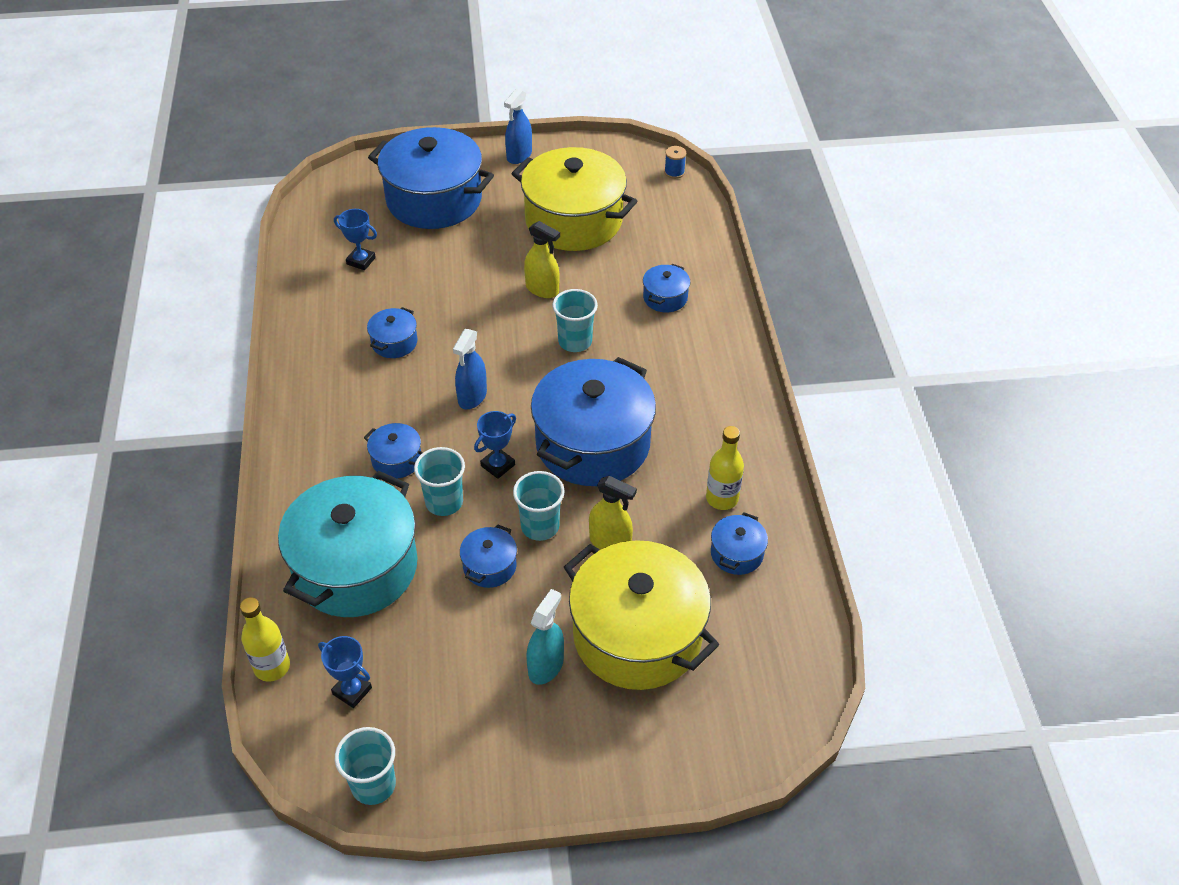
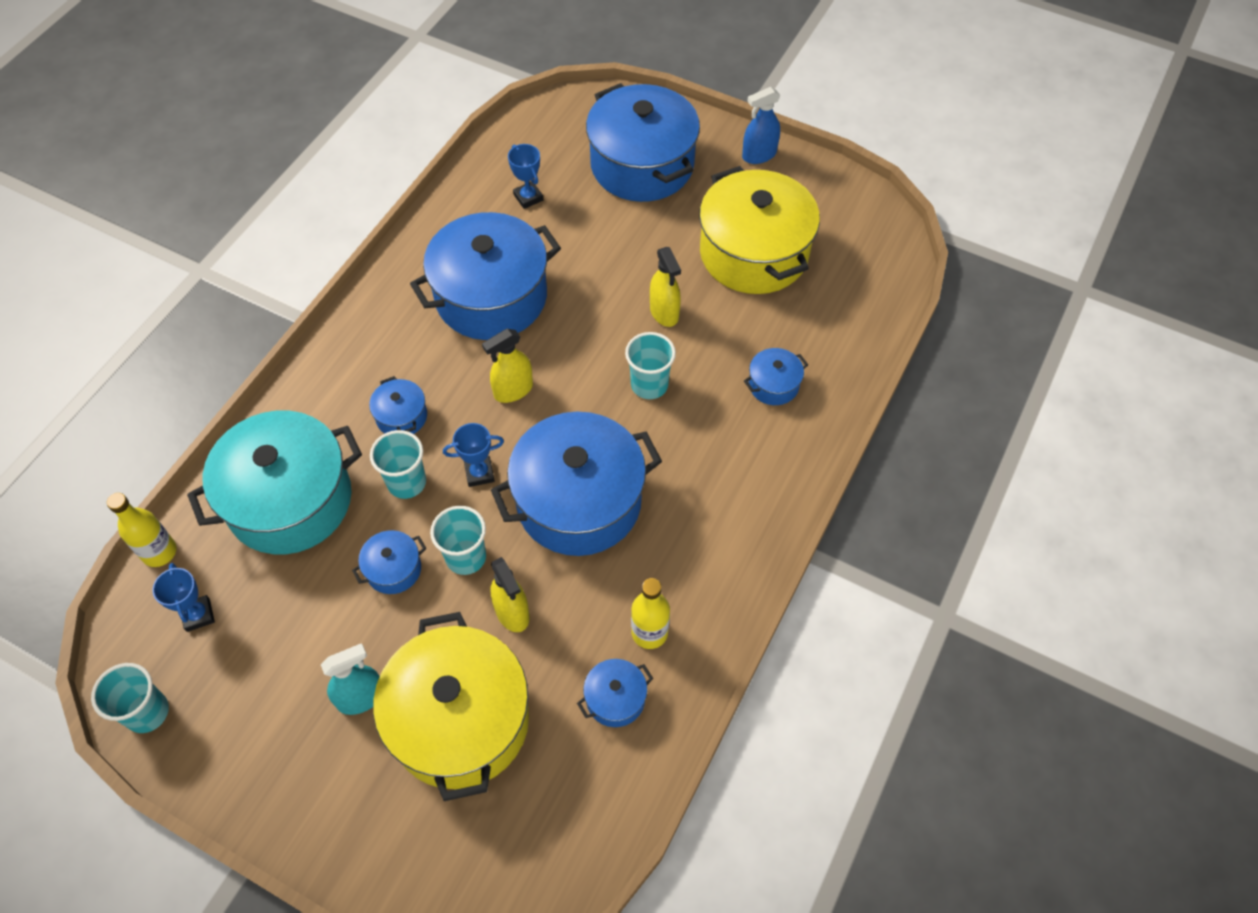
camera: 35 degrees right, 10 degrees up
(394, 342) = (491, 297): blue pot -> blue pot, size x2.31
(472, 396) = (513, 390): blue spray bottle -> yellow spray bottle
(674, 172) = (899, 249): blue spool -> none

